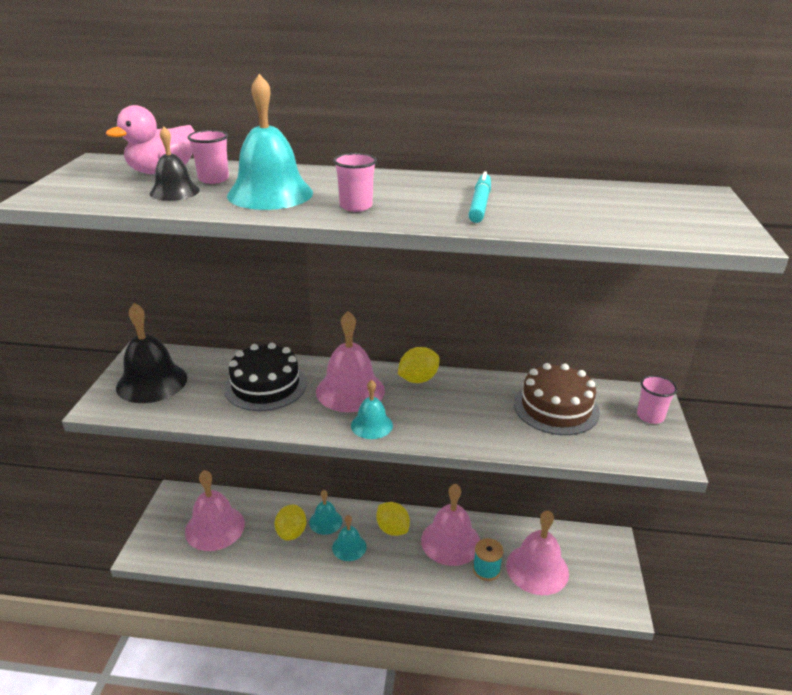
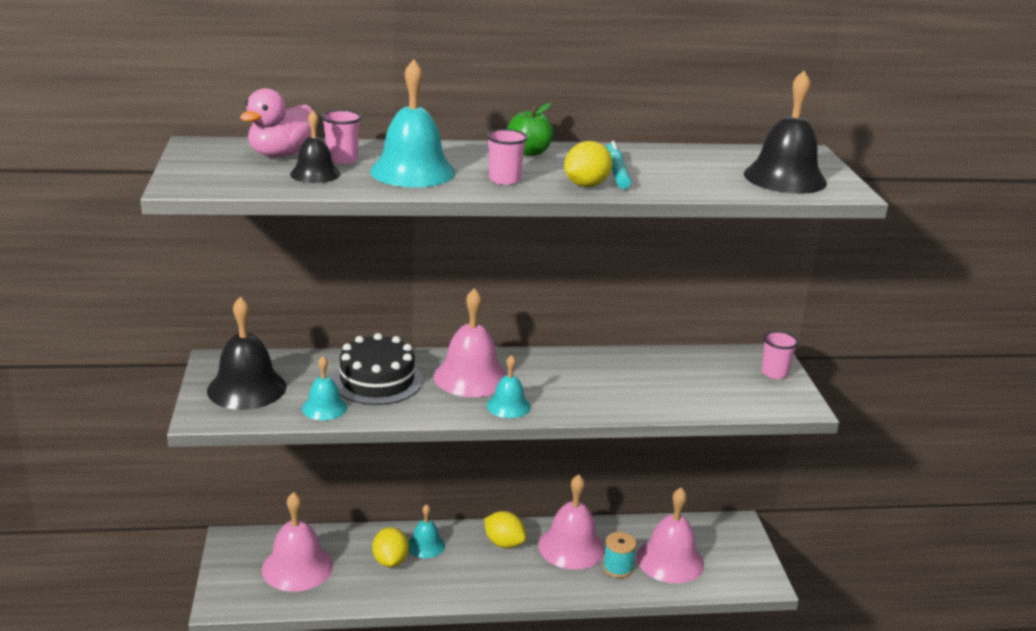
camera: 15 degrees left, 5 degrees down
(349, 547) = (462, 566): turquoise bell -> turquoise bell (324, 407)
(401, 180) = (529, 152): none -> green apple
(418, 379) = (536, 360): yellow lemon -> yellow lemon (586, 185)
(556, 407) = (684, 373): brown cake -> none
(668, 220) = (785, 178): none -> black bell

